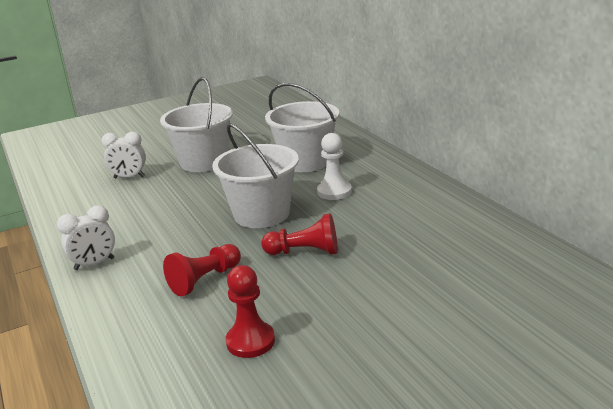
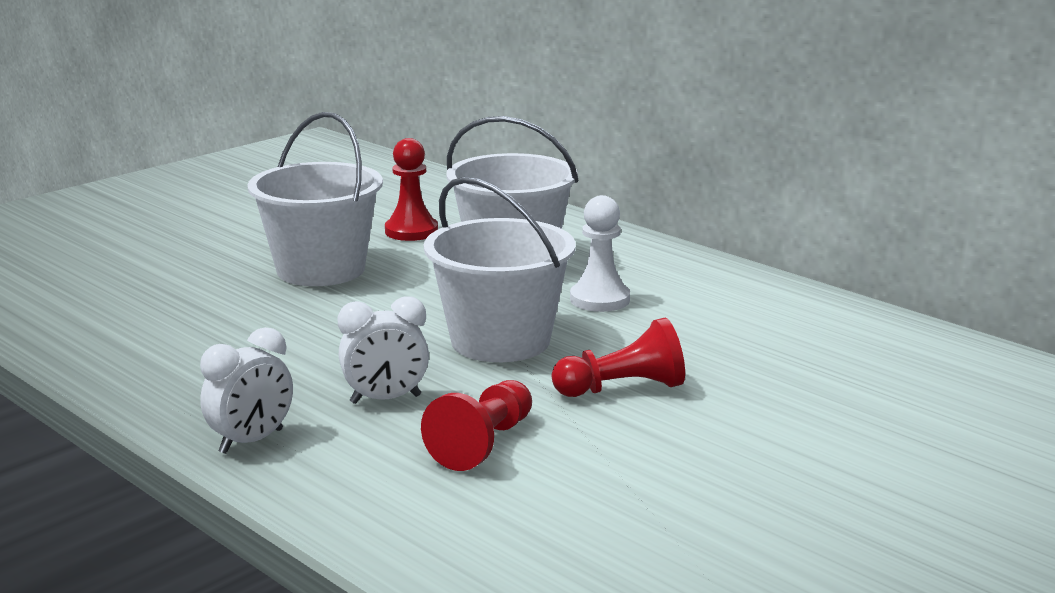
camera: 20 degrees left, 5 degrees down
(129, 177) = (193, 302): white clock -> white clock (385, 399)
(250, 341) = (638, 519): red pawn -> red pawn (411, 231)

